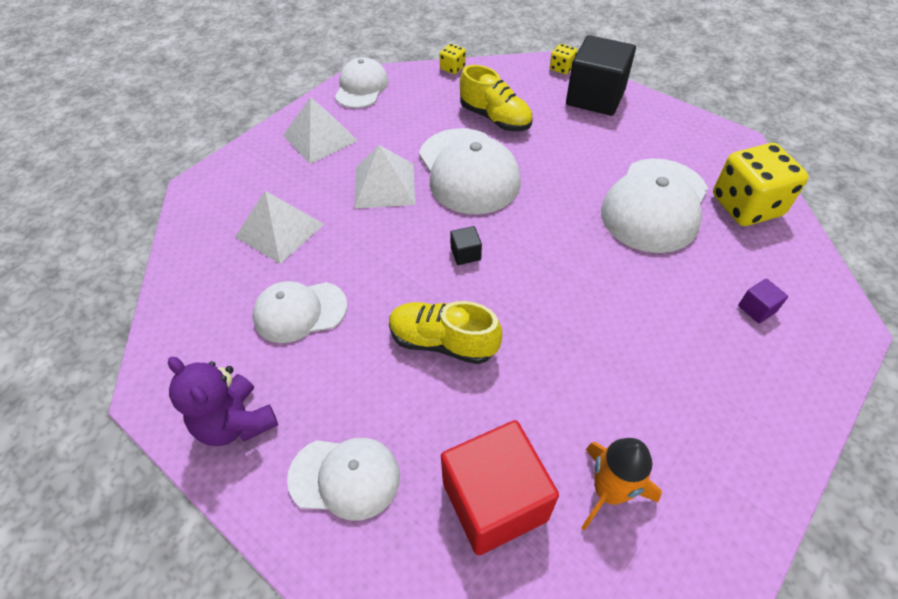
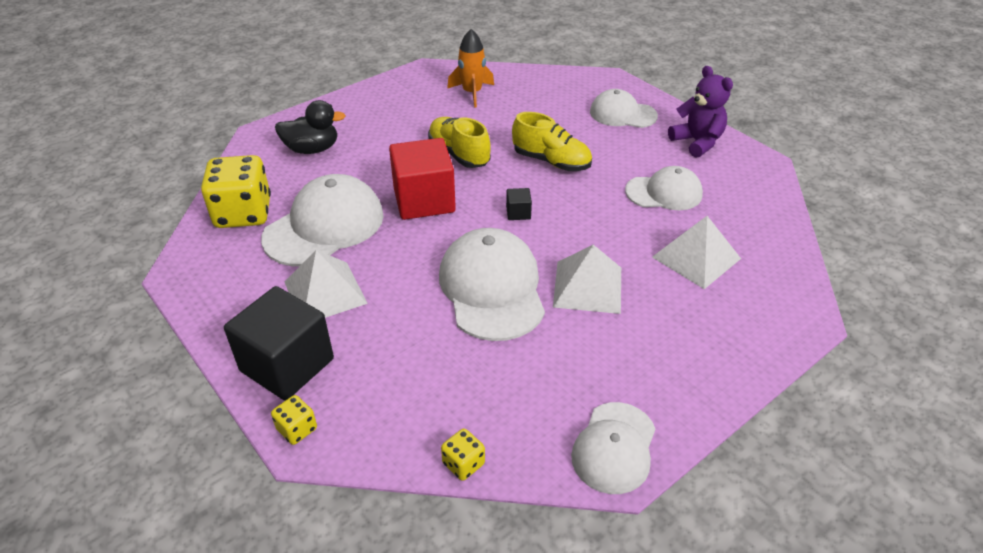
camera: 170 degrees left, 10 degrees down
(320, 138) = (668, 363): white pyramid -> white pyramid (325, 292)
(494, 501) = (537, 97): red cube -> red cube (424, 200)
(495, 118) = (434, 353): yellow shoe -> yellow shoe (459, 154)
(757, 309) = (312, 149): purple cube -> black duck

